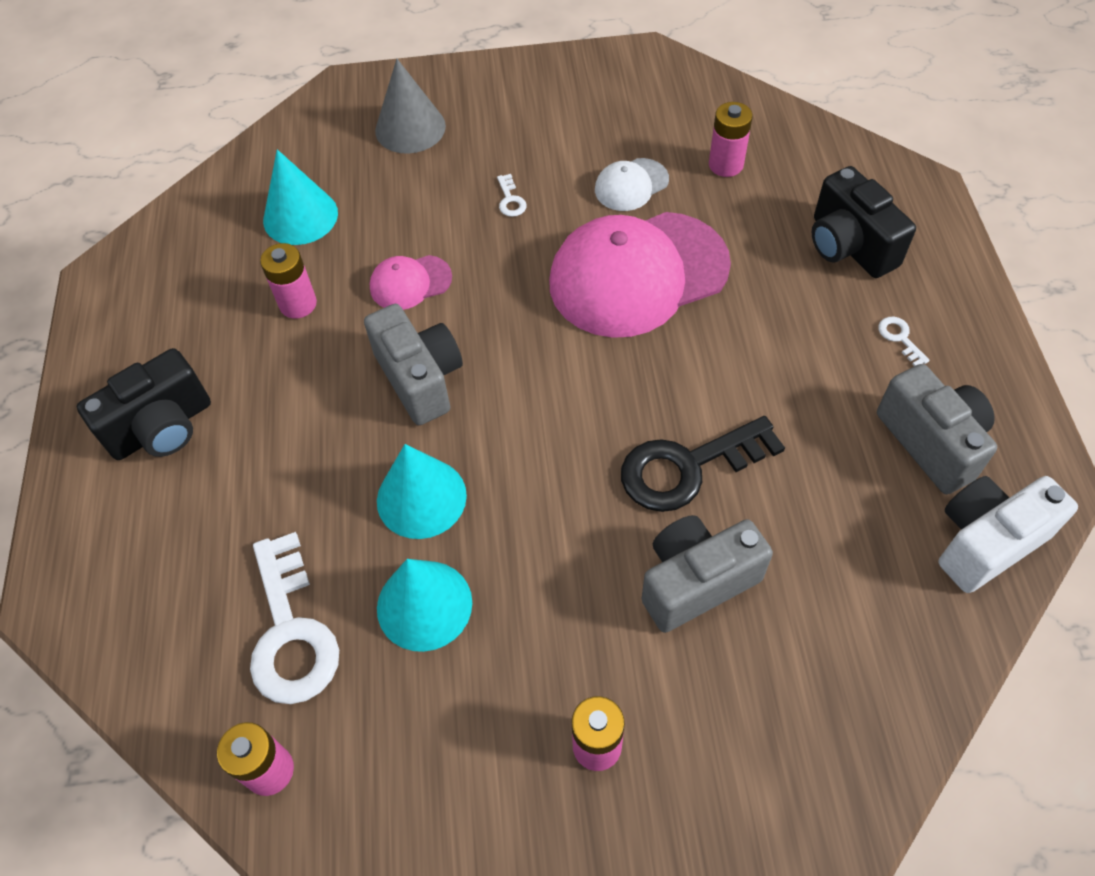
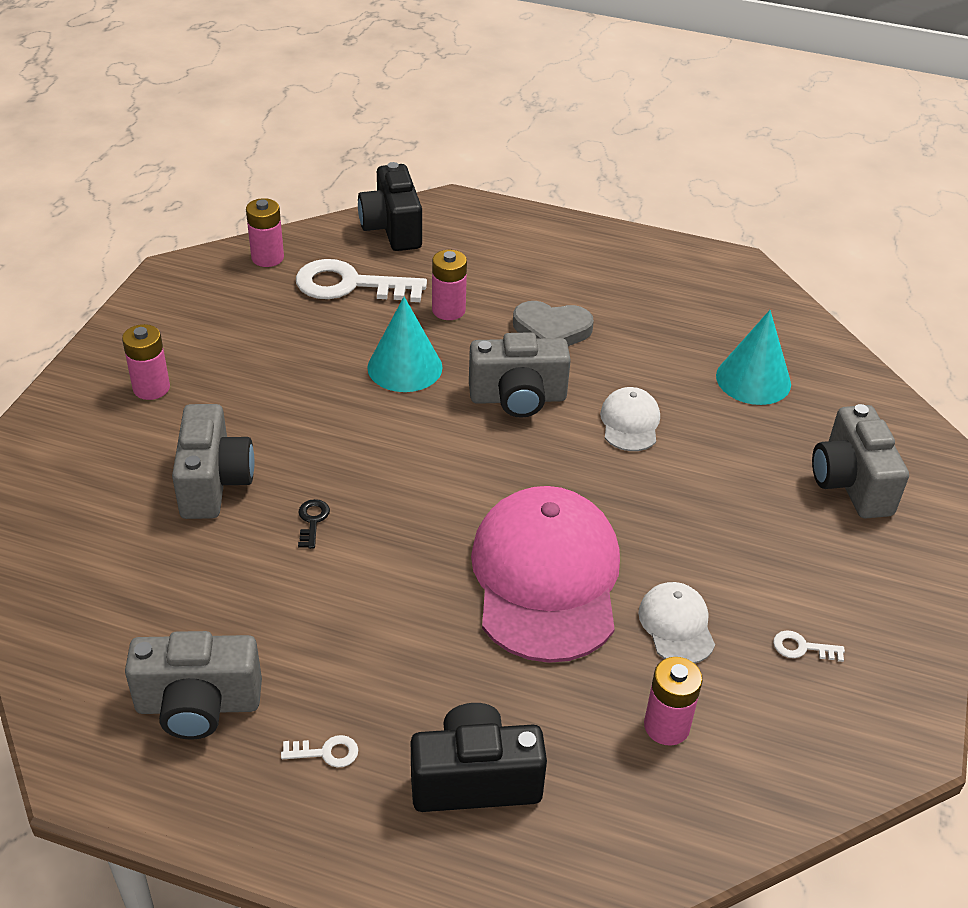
camera: 110 degrees right, 15 degrees down
(162, 428) = (561, 265): black camera -> black camera (392, 229)
(292, 392) = (551, 330): none -> grey heart
(298, 304) = (644, 354): pink battery -> pink battery (448, 310)
(410, 128) = (850, 483): grey cone -> grey camera
(410, 283) = (630, 423): pink cap -> white cap
(424, 605) = (318, 344): turquoise cone -> none
(510, 200) = (703, 522): white key -> white key (802, 648)
(687, 468) = (312, 521): black key -> black key, size x0.41
(986, 542) = (80, 685): white camera -> none

